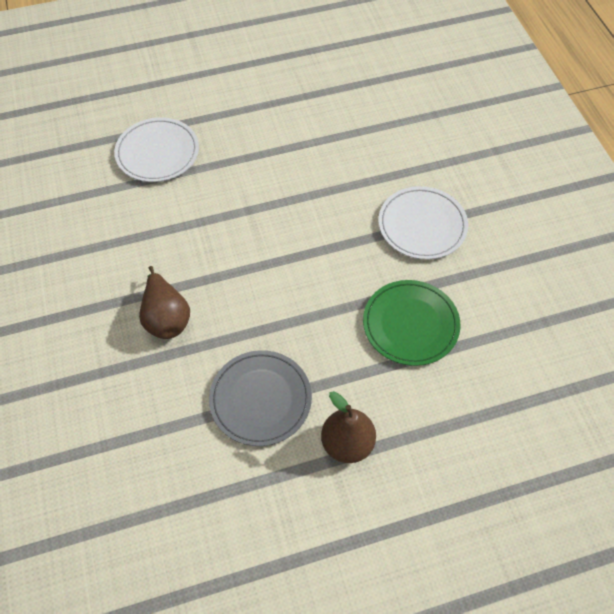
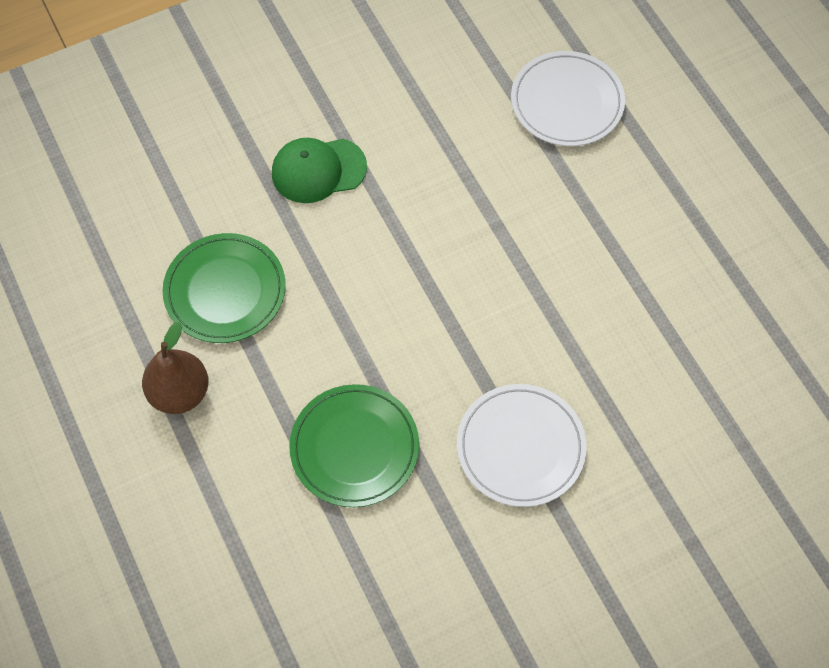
camera: 80 degrees right, 5 degrees up
(166, 317) = (318, 170): brown pear -> green cap
(260, 399) = (225, 291): grey plate -> green plate

